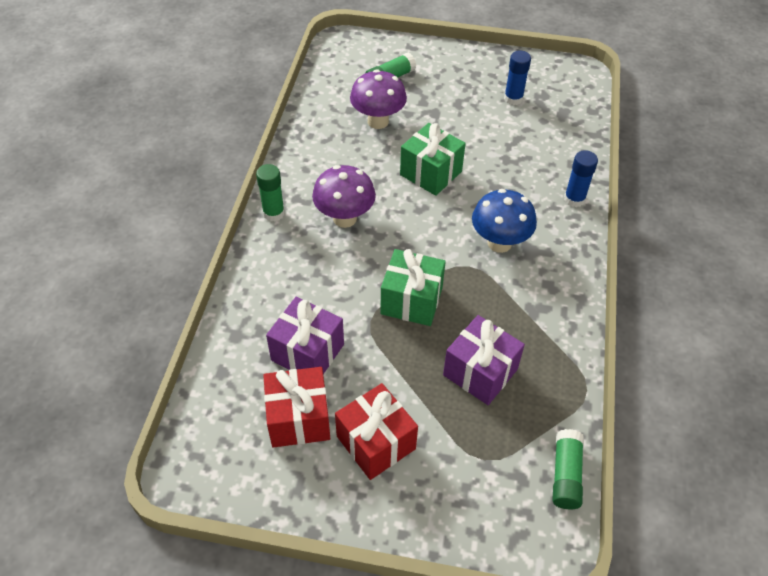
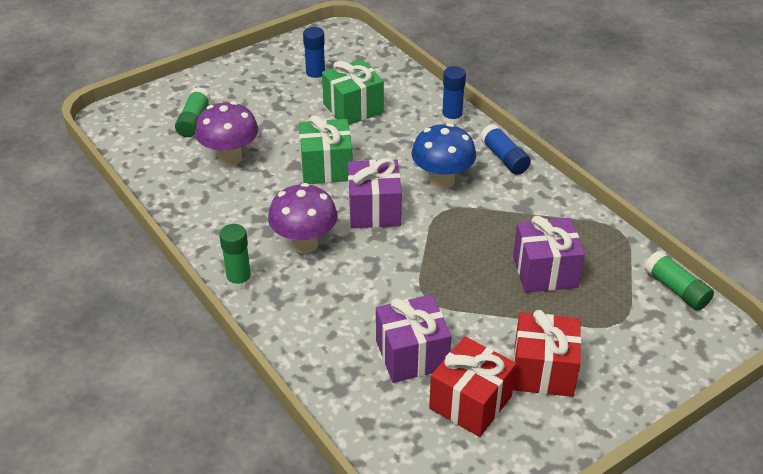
camera: 45 degrees left, 10 degrees down
(411, 300) = (436, 262): green gift -> green gift (353, 108)
(421, 229) = (374, 210): none -> purple gift
(573, 260) = (504, 158): none -> blue glue stick

